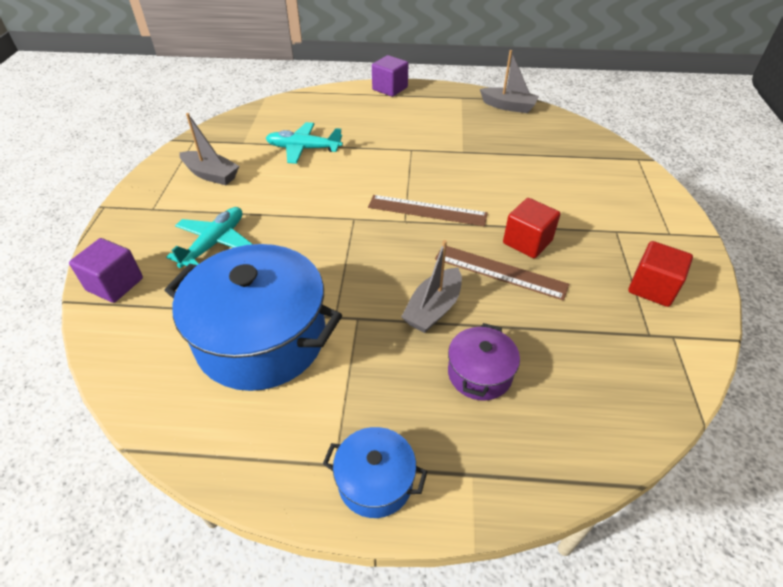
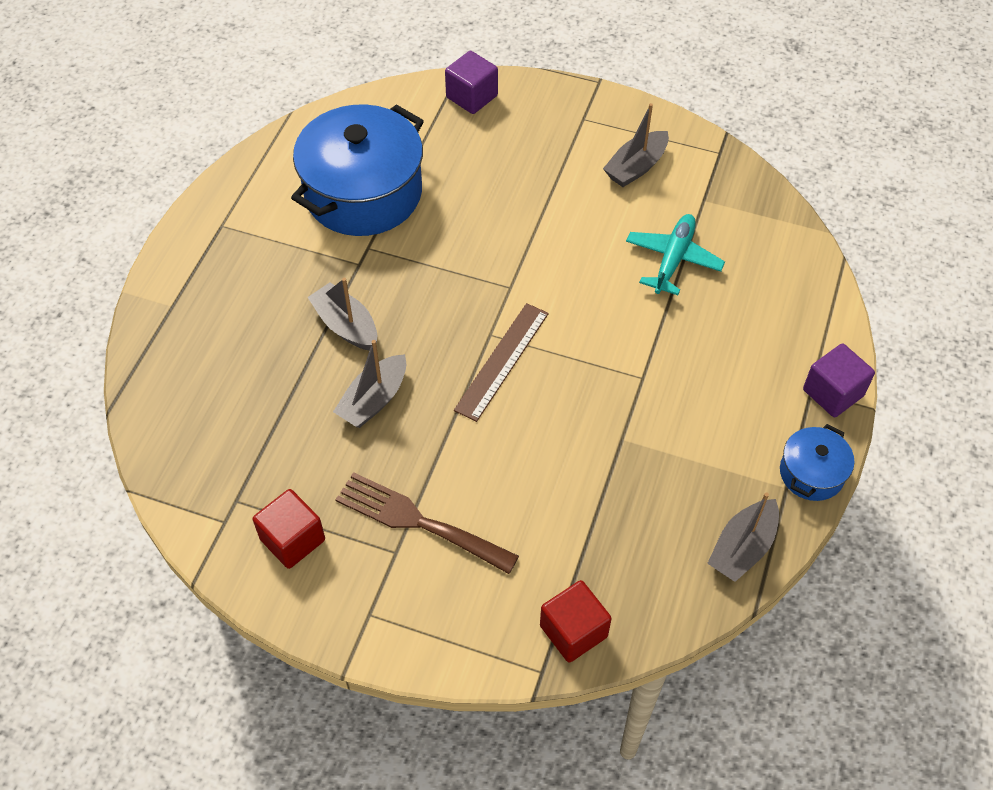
camera: 105 degrees right, 10 degrees up
(214, 243) = (507, 166): turquoise plane -> none
(375, 481) = (196, 246): blue pot -> blue pot (811, 473)
(479, 373) = (256, 339): purple pot -> none
(500, 272) = (374, 400): brown ruler -> grey boat
(527, 242) = (410, 445): red cube -> red cube (573, 631)
(585, 225) = (418, 522): none -> brown fork

